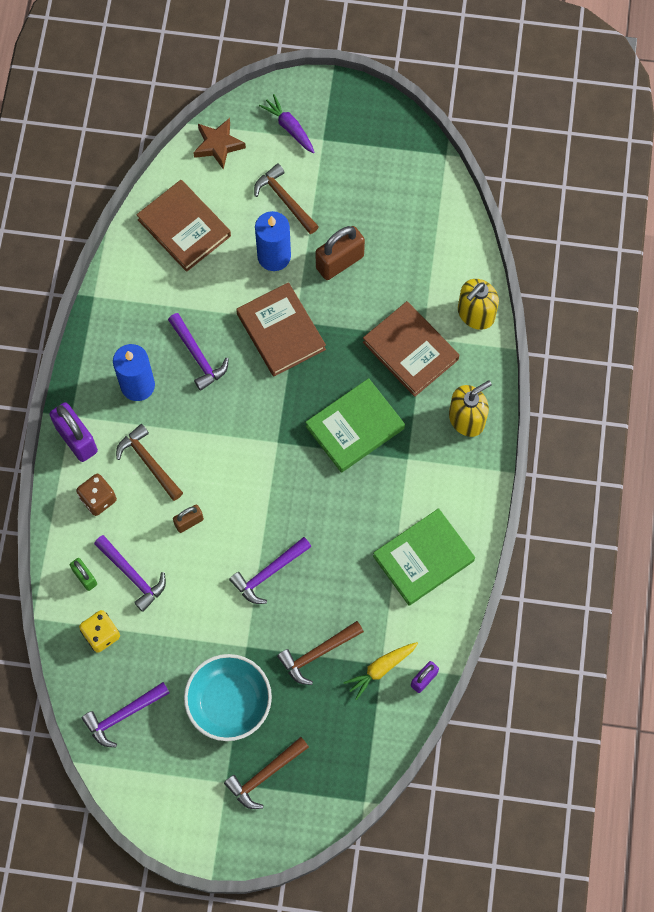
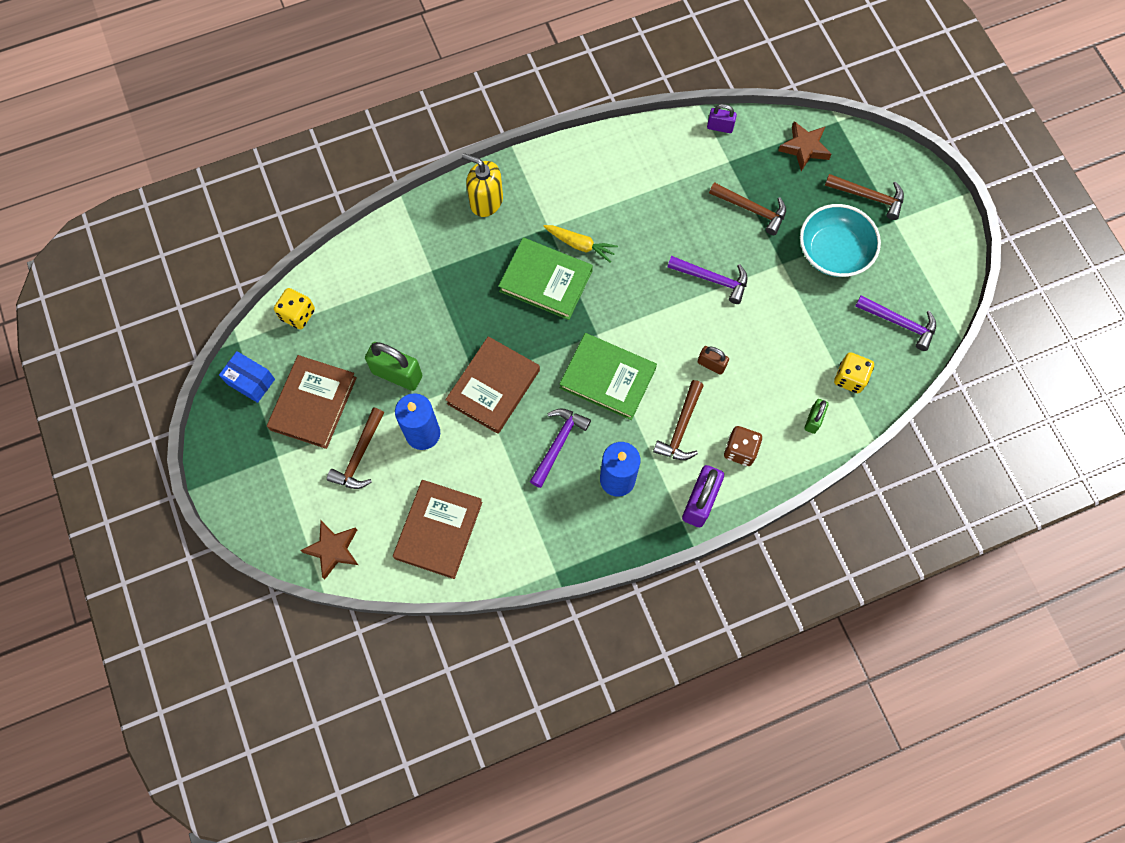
camera: 120 degrees left, 0 degrees up
(132, 575) = (785, 382): purple hammer -> none
(289, 127) = (279, 494): purple carrot -> none
(339, 262) = (397, 374): brown padlock -> green padlock
(353, 747) = (804, 148): none -> brown star
(380, 669) = (732, 160): yellow carrot -> yellow carrot (580, 245)
(402, 148) = (251, 381): none -> blue box
(410, 351) = (450, 274): brown book -> brown book (313, 403)
(423, 558) = (625, 174): green book -> green book (607, 378)
(444, 211) = (298, 314): none -> yellow dice
(475, 314) = (385, 240): yellow soap dispenser -> none

